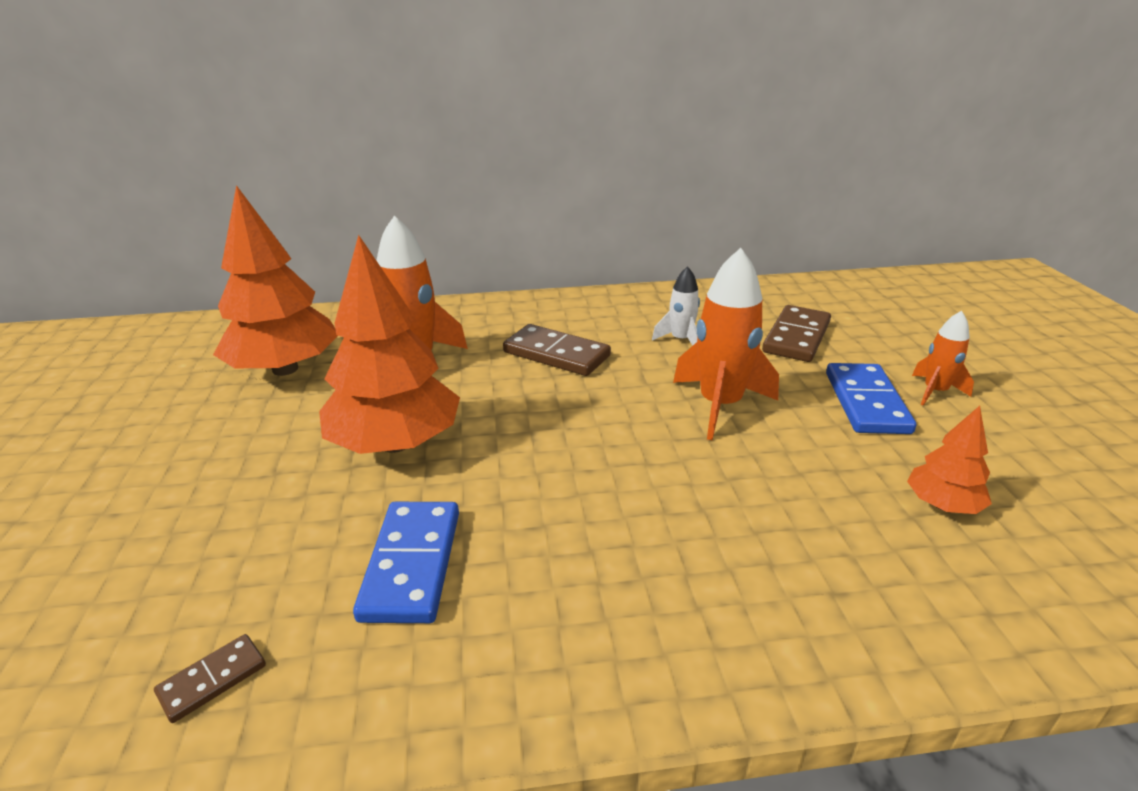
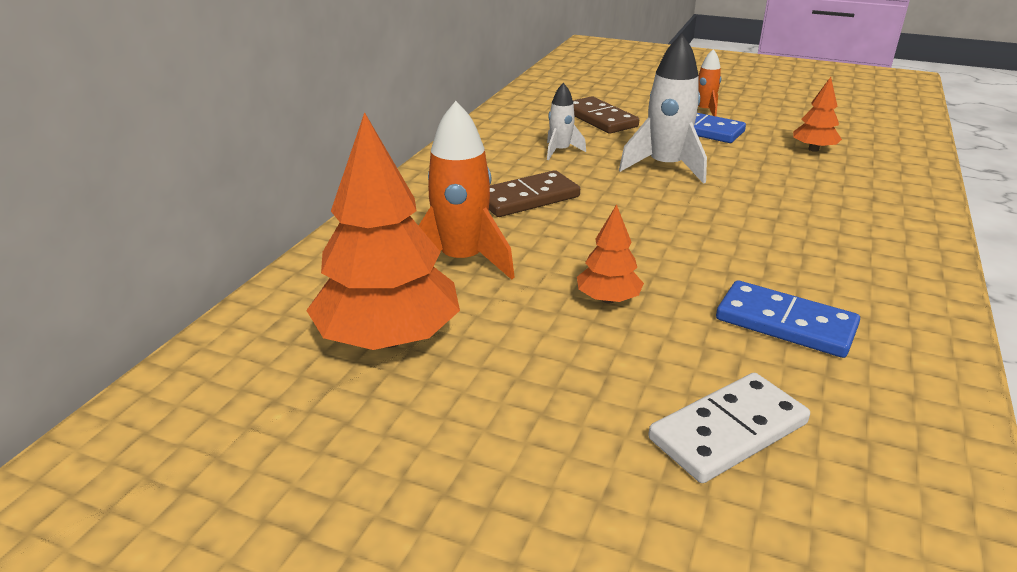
camera: 60 degrees left, 0 degrees up
(201, 562) = (728, 431): none -> white domino
(212, 679) = (886, 437): brown domino -> none
(396, 443) = (608, 299): orange tree -> orange tree, size x0.49
(719, 405) = (665, 167): orange rocket -> white rocket

